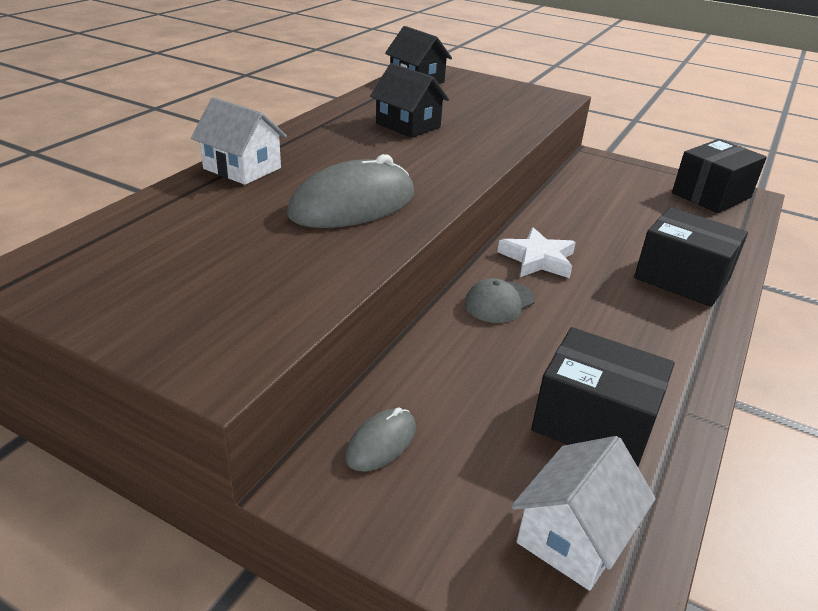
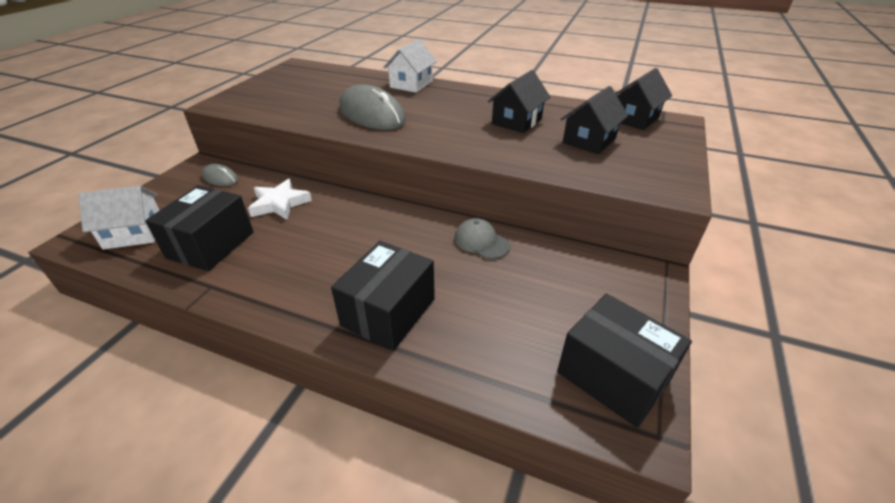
camera: 85 degrees right, 5 degrees up
(463, 105) = (589, 141): none -> black house
(499, 302) = (342, 209): grey cap -> grey cap (481, 242)
(537, 259) = (404, 227): white star -> white star (279, 203)
(573, 536) = (134, 233): white house -> white house turned 45 degrees counterclockwise

